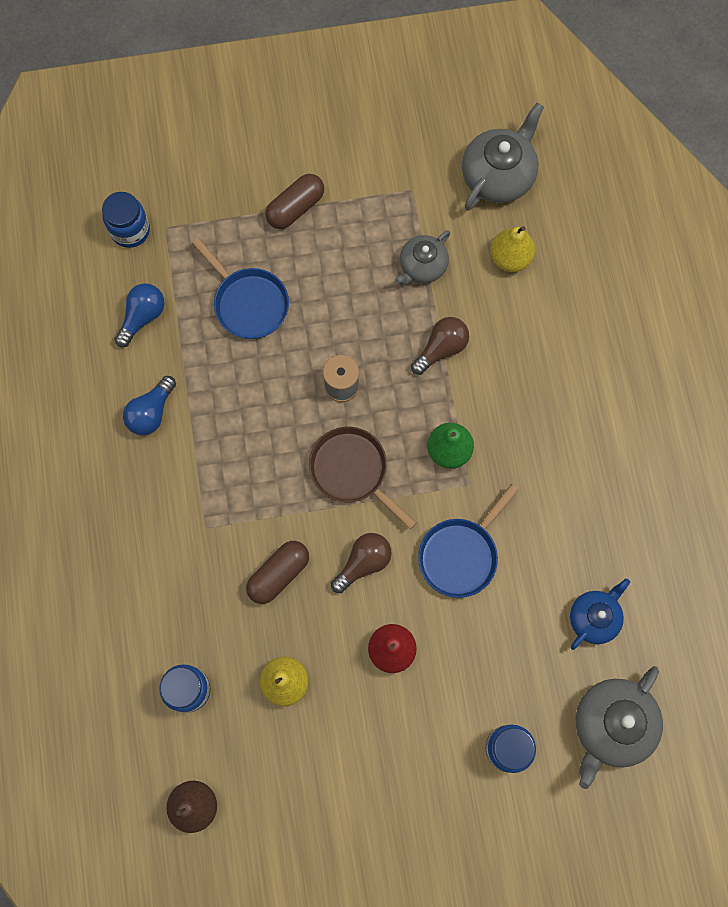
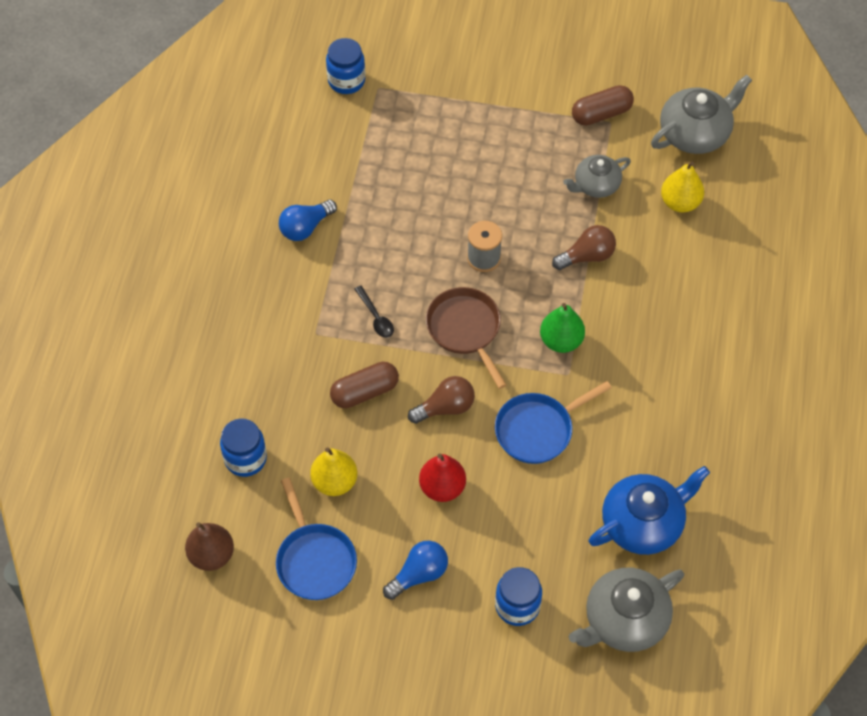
camera: 20 degrees right, 15 degrees down
(143, 317) = (329, 151): blue light bulb -> blue light bulb (419, 574)
(248, 303) = (427, 167): blue pan -> blue pan (314, 560)
(259, 488) = (376, 317): none -> black spoon
(295, 208) = (499, 105): brown capsule -> brown capsule (601, 114)
(594, 617) = (643, 523): blue teapot -> blue teapot, size x1.58

